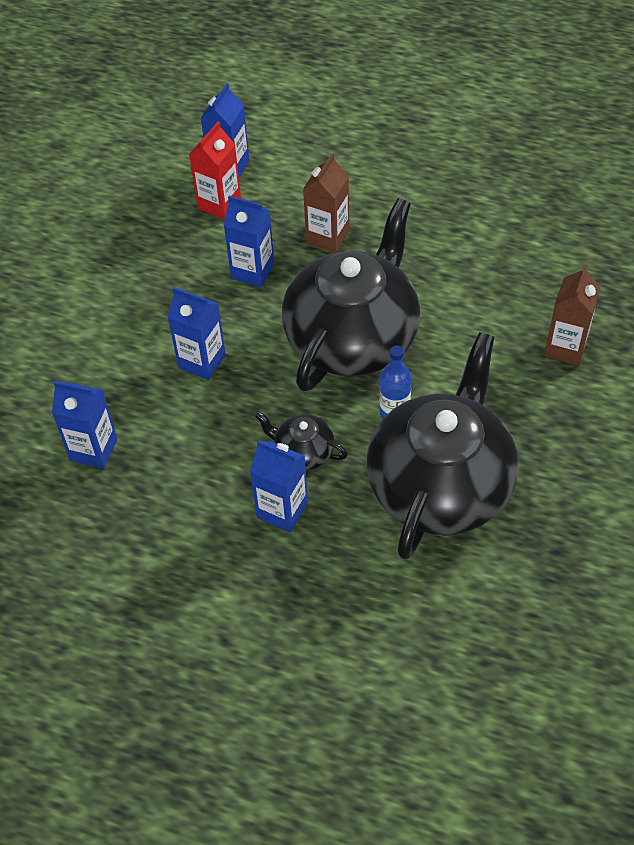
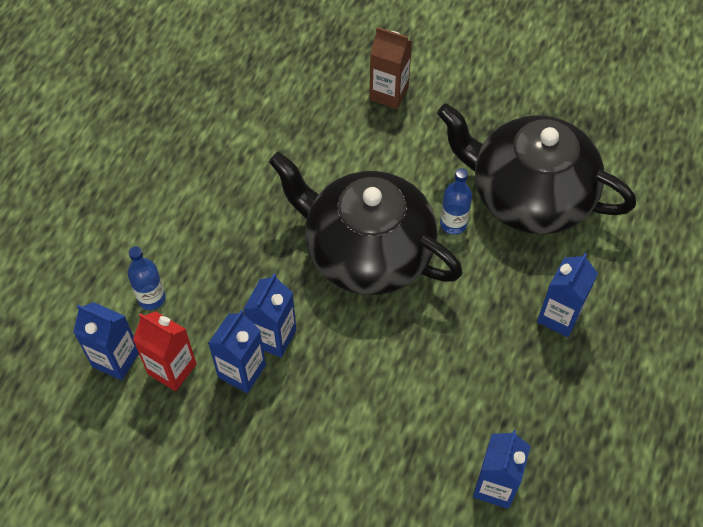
camera: 90 degrees left, 5 degrees up
(202, 361) = (388, 385): blue carton -> blue carton (242, 371)
(291, 182) = (151, 298): none -> blue bottle
(303, 452) = (496, 297): black teapot -> none
(327, 237) = (235, 267): brown carton -> none

